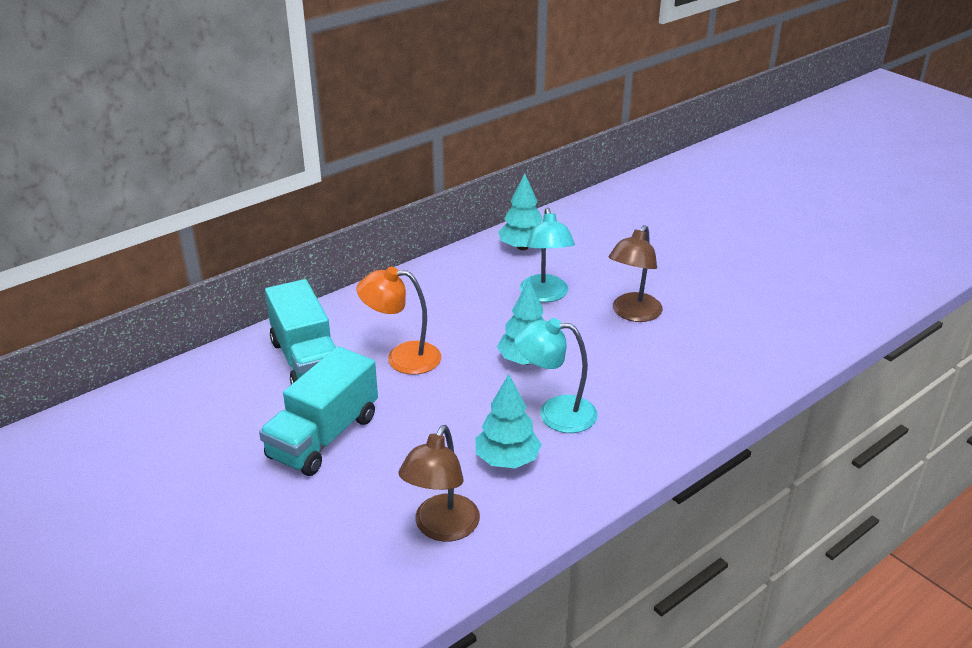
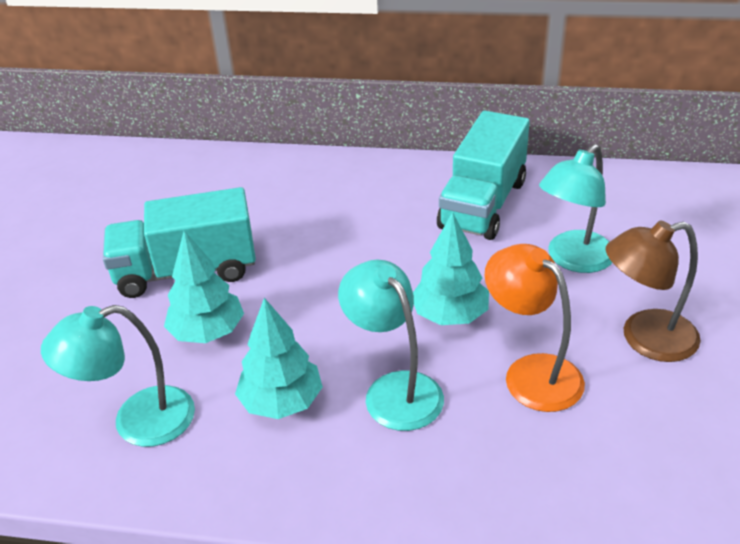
camera: 50 degrees right, 5 degrees up
(307, 361) = (273, 197): turquoise truck -> turquoise truck (483, 204)
(402, 358) = (346, 241): orange lamp -> orange lamp (531, 372)
(441, 528) = (137, 422): brown lamp -> turquoise lamp
(522, 247) = (625, 196): turquoise tree -> turquoise tree (208, 332)

